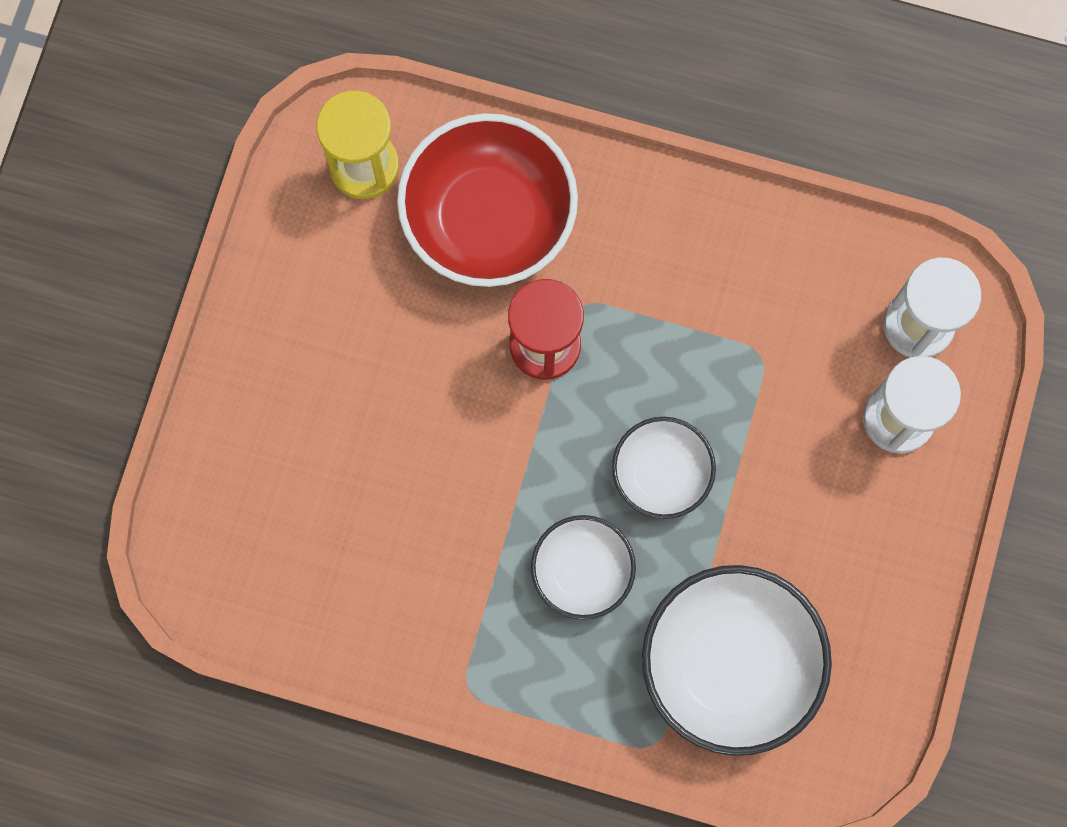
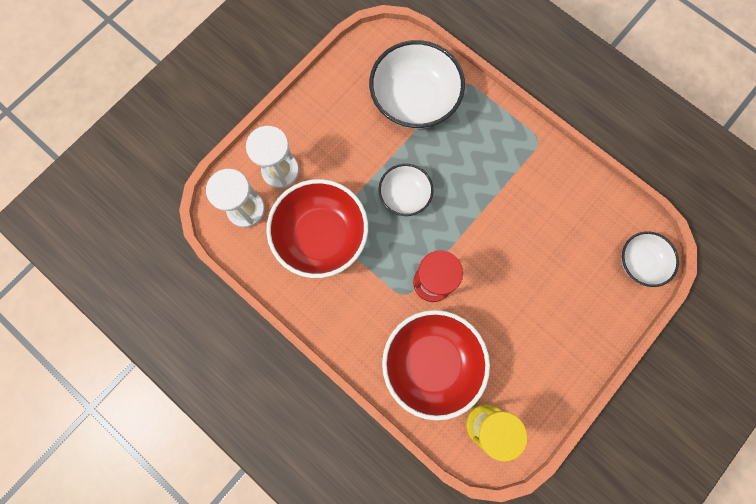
camera: 155 degrees left, 0 degrees up
(582, 571) = (463, 168): white bowl -> white bowl (639, 262)
(768, 338) = (321, 236): none -> red bowl

